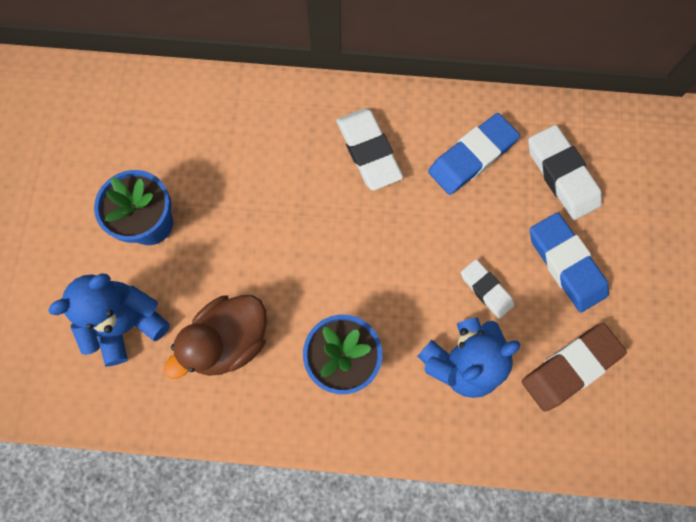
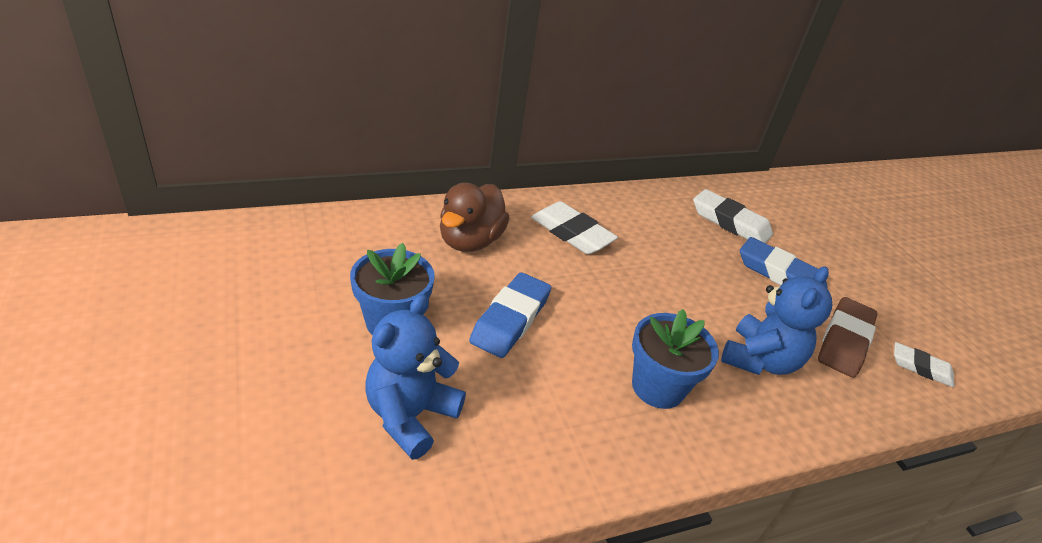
camera: 30 degrees left, 35 degrees down
(229, 341) = (534, 401): brown duck -> brown duck (470, 241)
(472, 157) = (656, 223): blue eraser -> blue eraser (510, 319)
(486, 290) = (736, 304): white eraser -> white eraser (921, 368)

